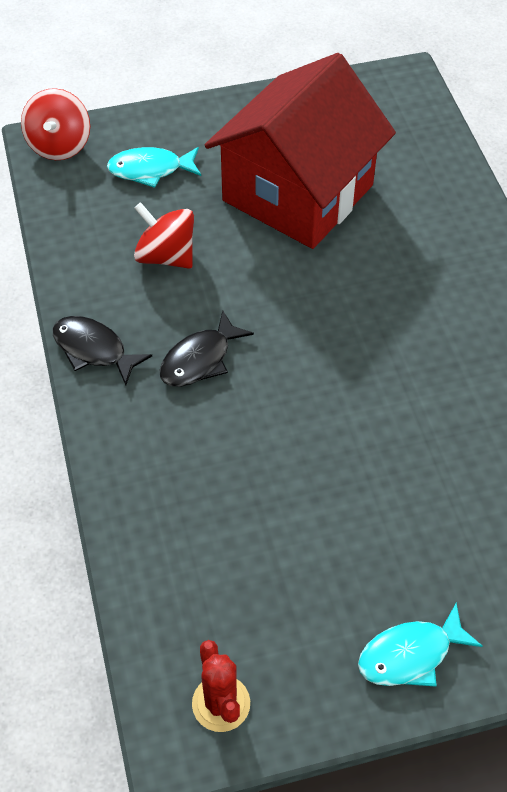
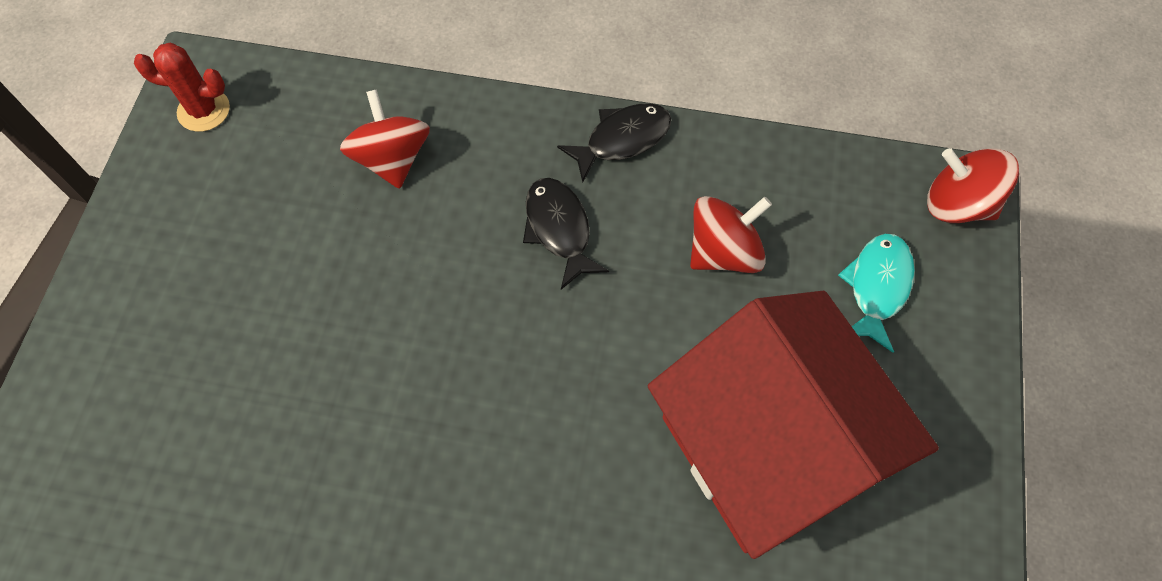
camera: 115 degrees right, 10 degrees up
(194, 507) = (392, 159): none -> red spinning top
(410, 654) = (136, 269): turquoise fish -> none

